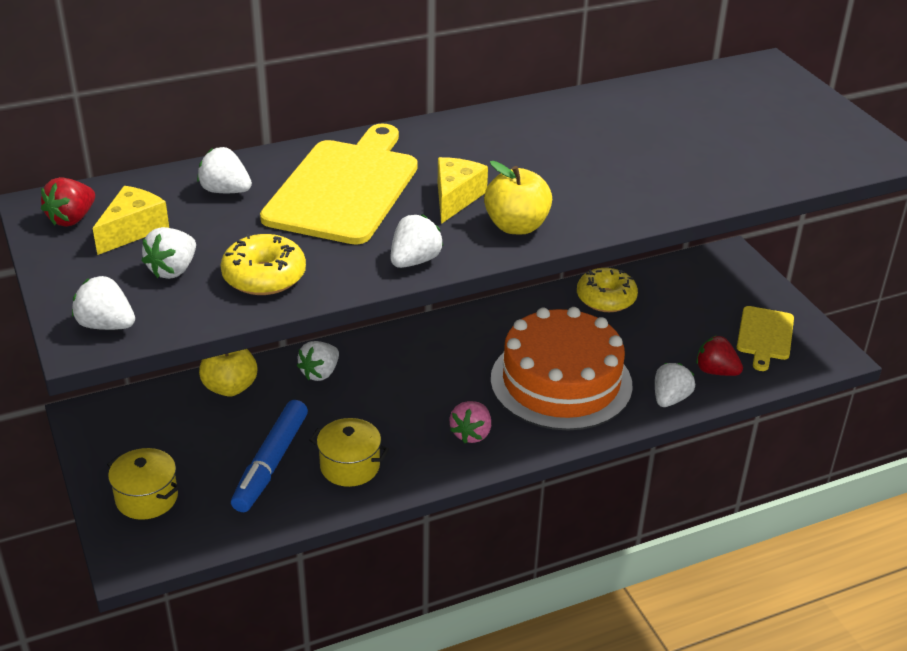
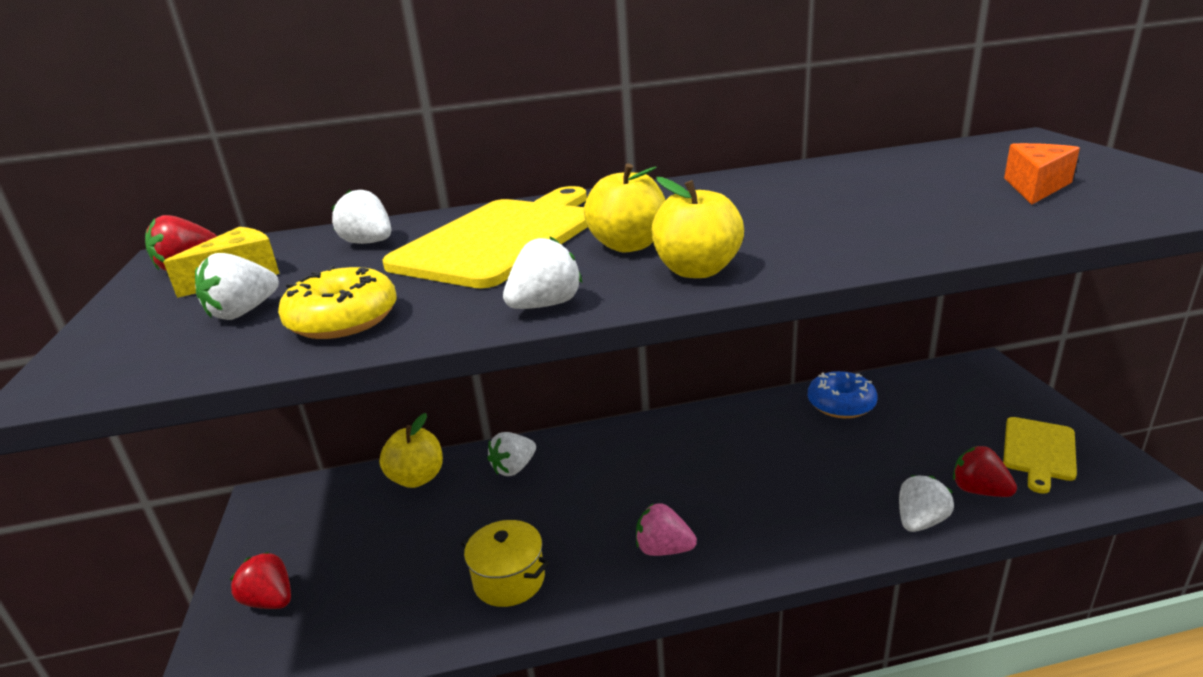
camera: 15 degrees right, 10 degrees down
(106, 325) = (103, 369): white strawberry -> none
(147, 498) = (270, 600): yellow pot -> red strawberry
(271, 463) = (422, 568): blue marker -> none
(456, 198) = (628, 245): yellow cheese -> yellow apple
(471, 434) = (664, 549): pink strawberry -> pink strawberry turned 75 degrees clockwise
(561, 382) = (781, 492): orange cake -> none
(606, 298) = (841, 404): yellow donut -> blue donut
(760, 136) = (1035, 187): none -> orange cheese

